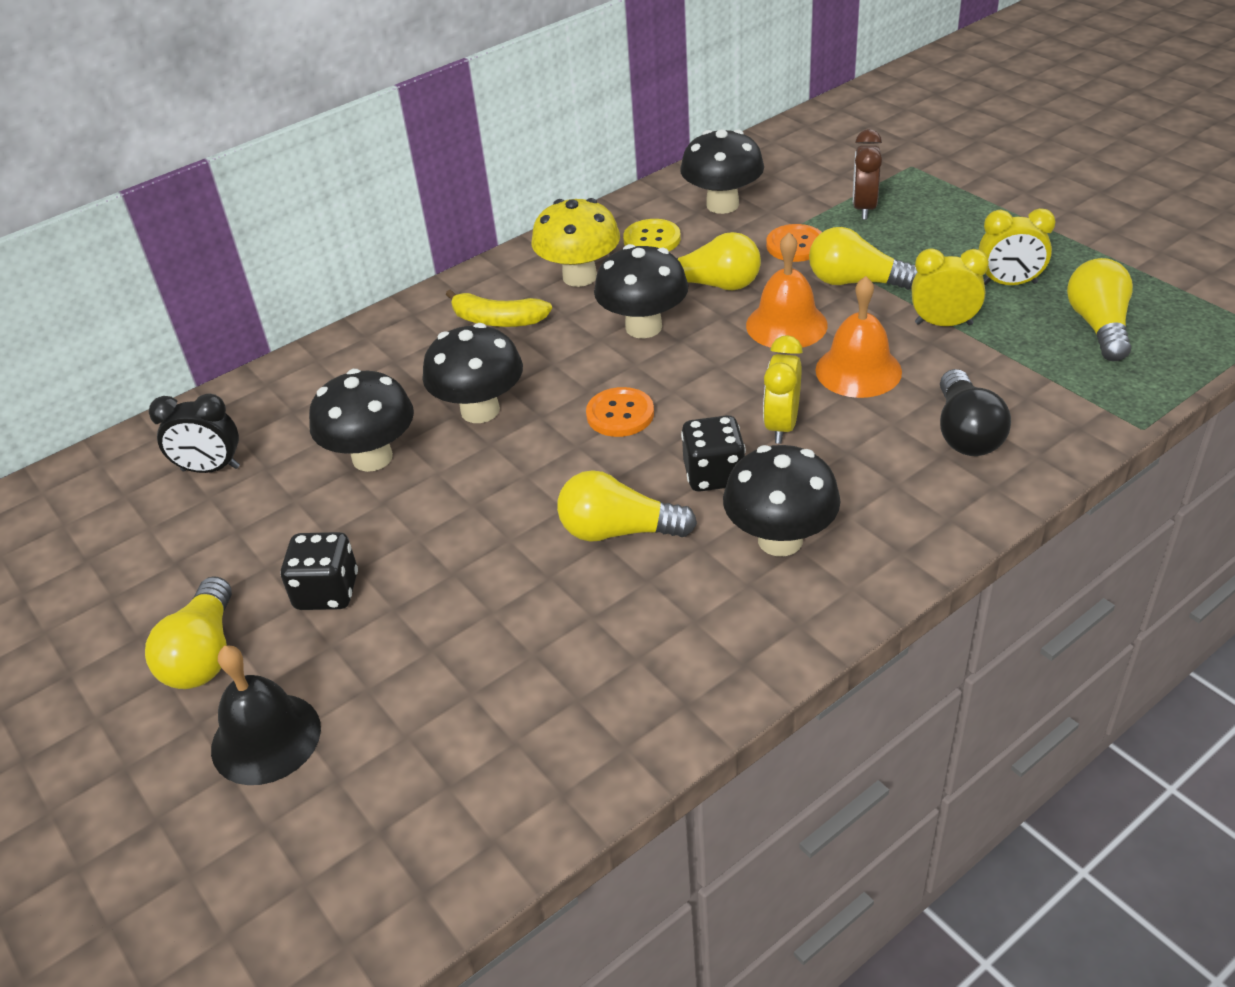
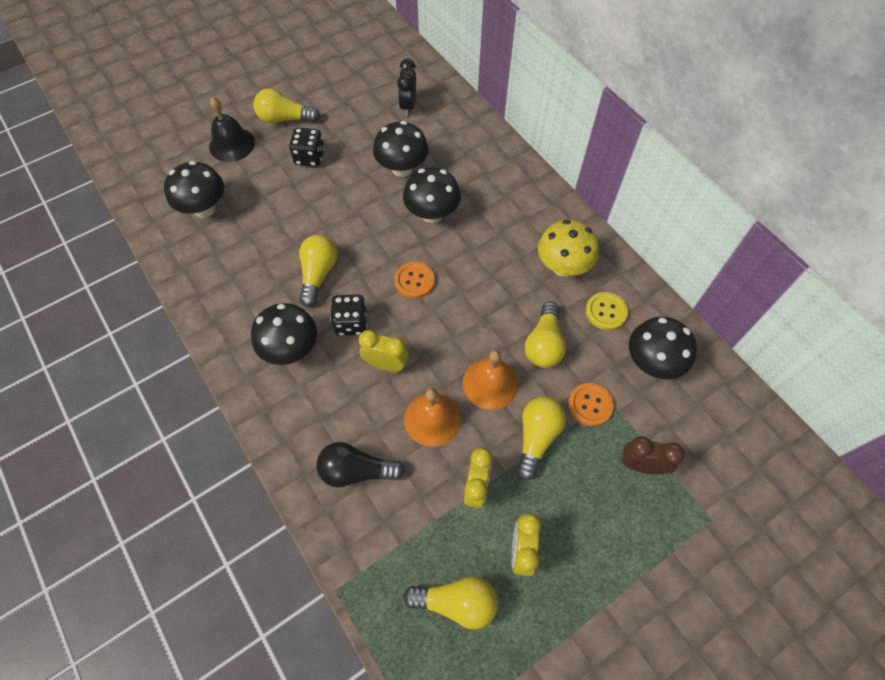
camera: 90 degrees right, 20 degrees up
(497, 320) = (519, 222): yellow banana -> none
(643, 327) = (500, 299): black mushroom -> black mushroom (204, 208)

